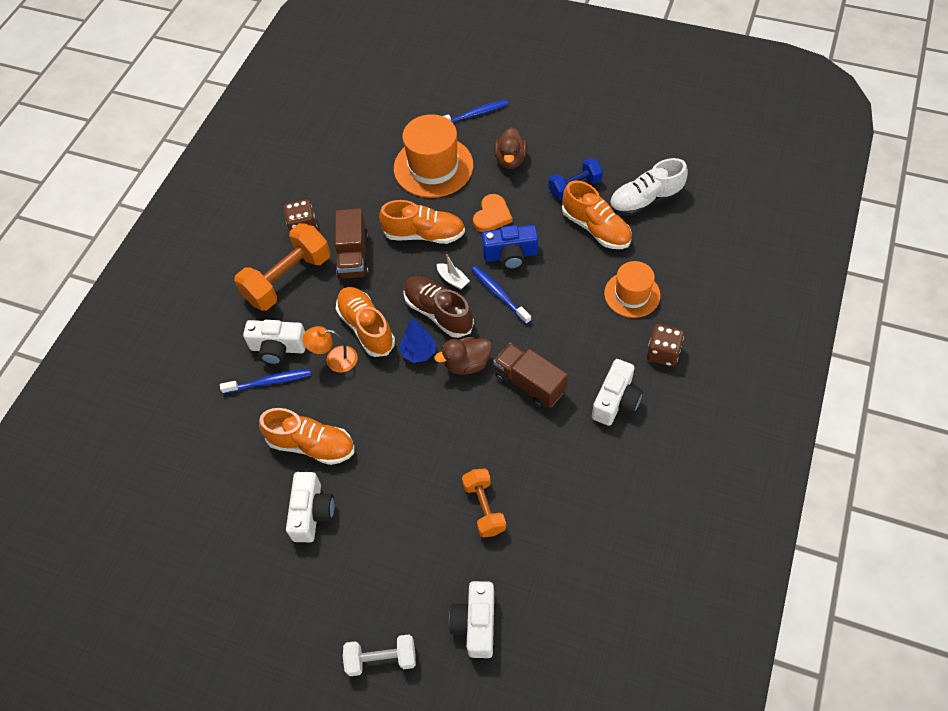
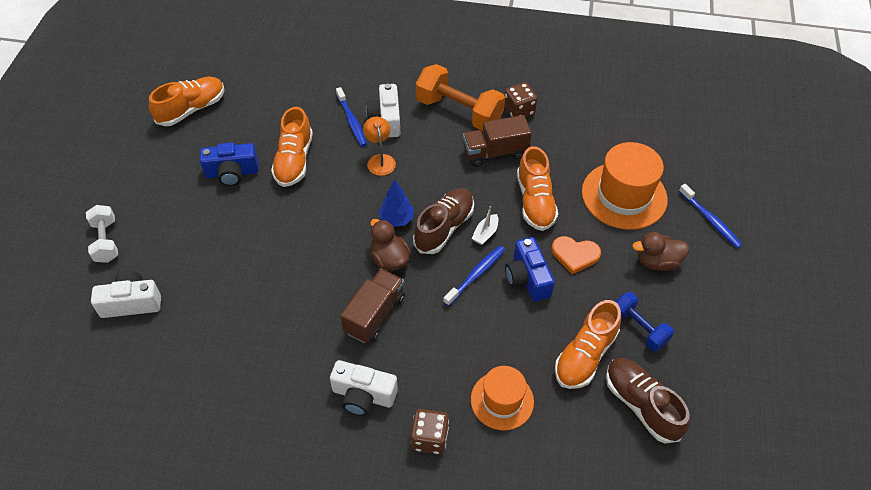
camera: 75 degrees right, 5 degrees down
(312, 513) = (232, 173): white camera -> blue camera
(366, 327) = (417, 176): orange shoe -> orange shoe (191, 109)
(484, 508) = (239, 294): orange dumbbell -> none
(645, 200) = (641, 405): white shoe -> brown shoe

